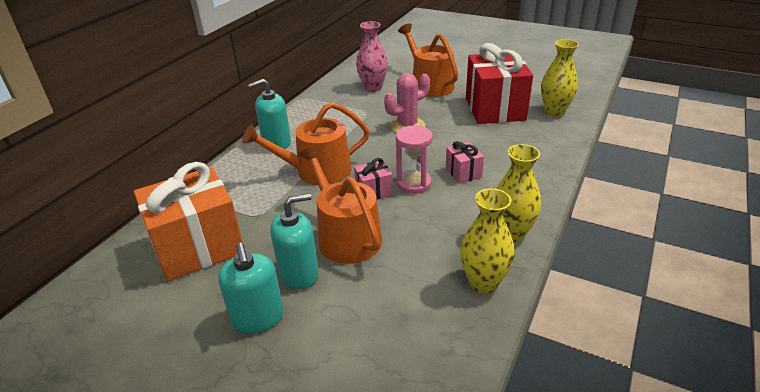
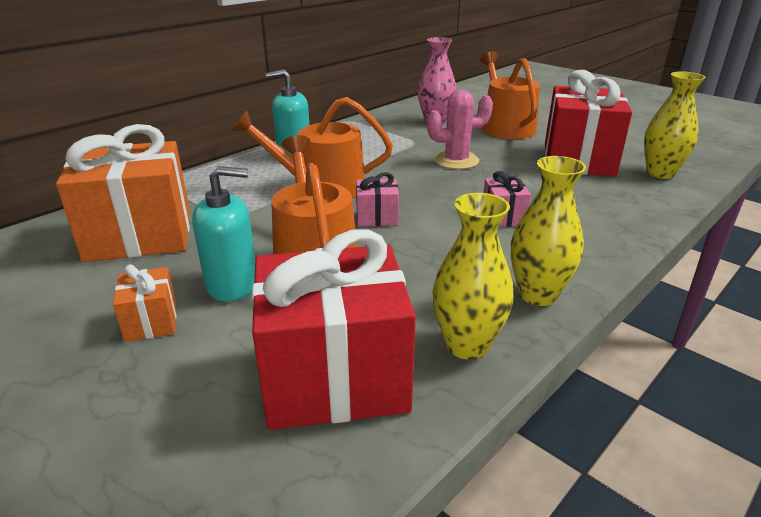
camera: 15 degrees right, 5 degrees down
(258, 318) = (151, 321): turquoise soap dispenser -> orange gift
(411, 327) = (335, 377): none -> red gift
(413, 183) = (432, 218): pink hourglass -> none

